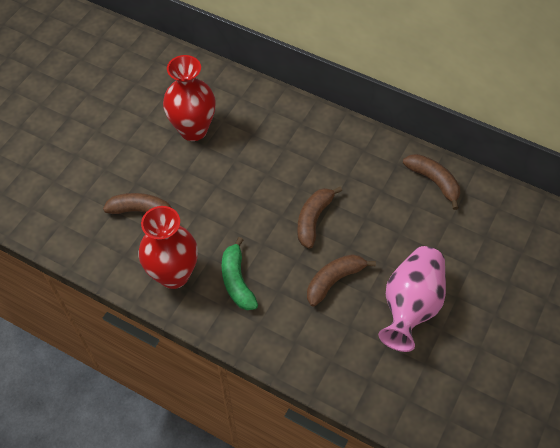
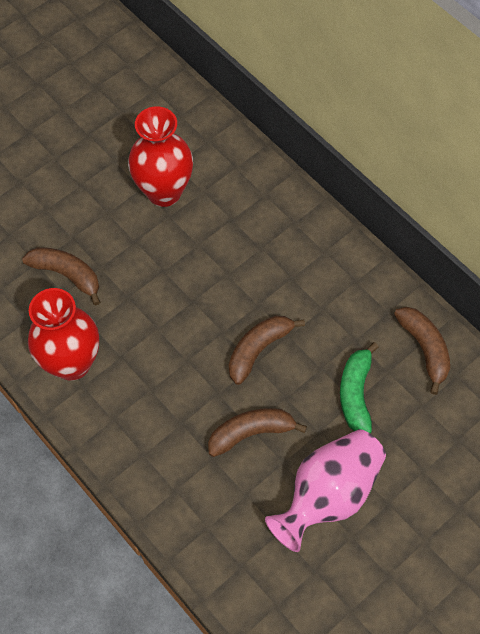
camera: 20 degrees right, 5 degrees up
(237, 281) = (140, 394): green banana -> green banana (356, 393)

